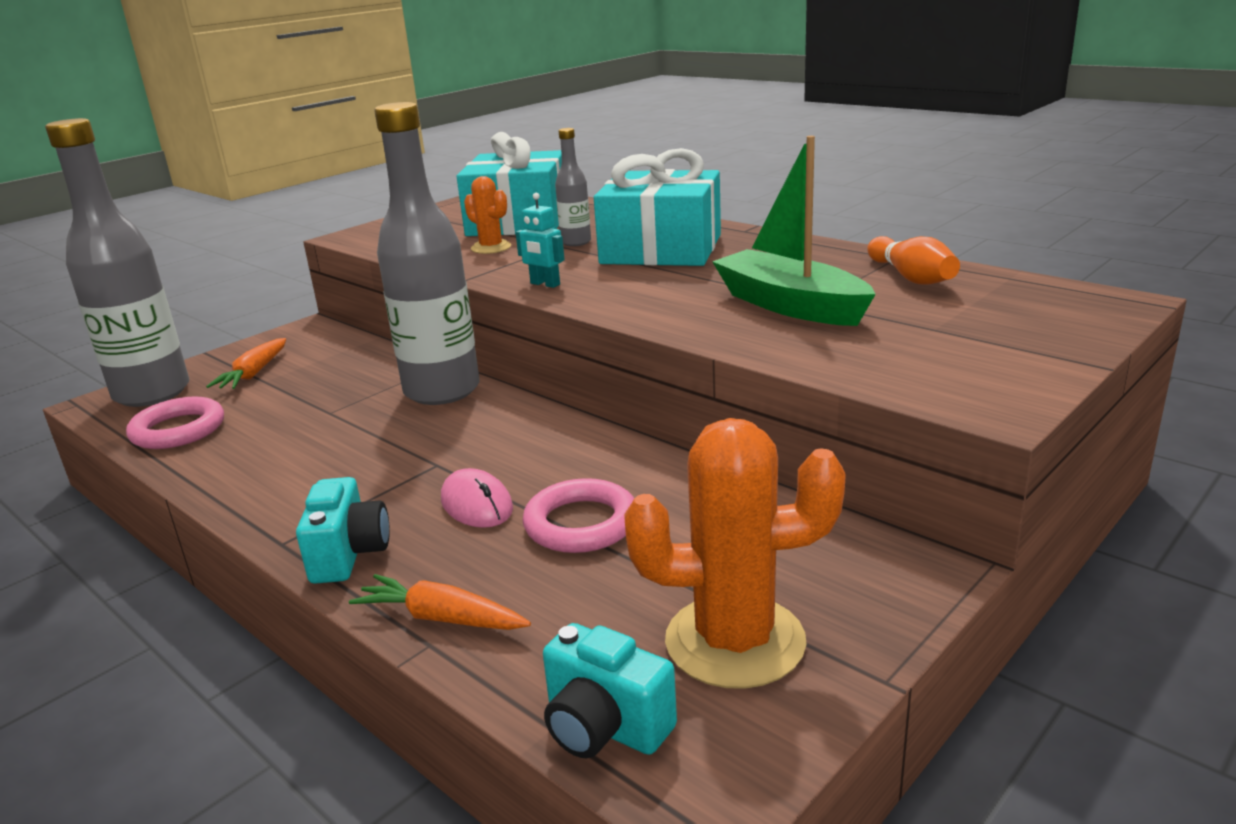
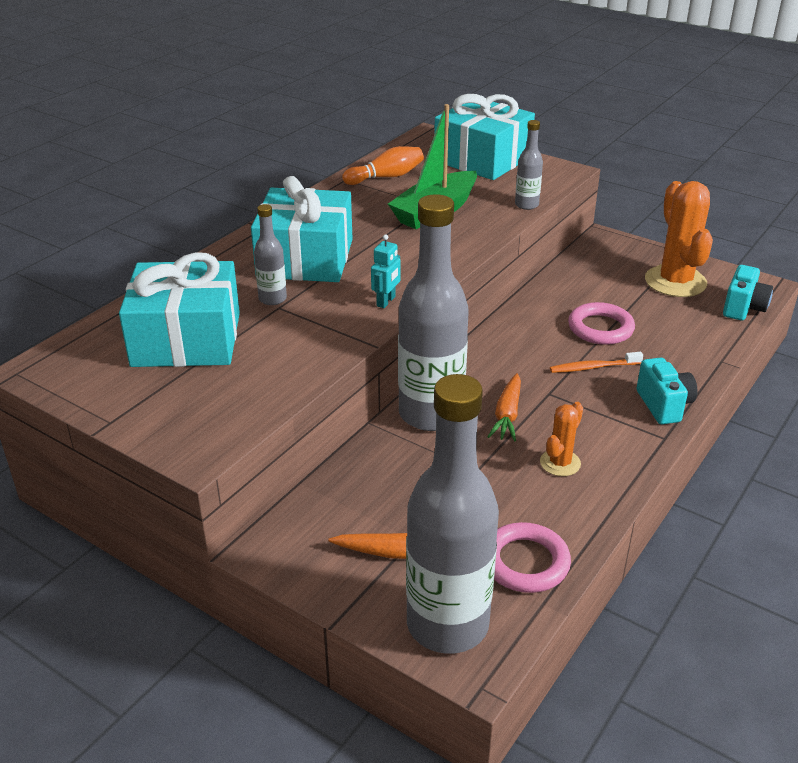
camera: 100 degrees left, 10 degrees up
(349, 554) = (664, 405): turquoise camera -> turquoise camera turned 90 degrees clockwise
(441, 618) = (701, 360): orange carrot -> orange carrot (507, 415)
(477, 504) = (593, 367): pink mouse -> orange toothbrush
(491, 248) = (276, 343): orange cactus -> orange cactus (560, 463)
(820, 366) = (526, 205): none -> grey bottle
(1019, 338) = (482, 159): none -> turquoise gift

